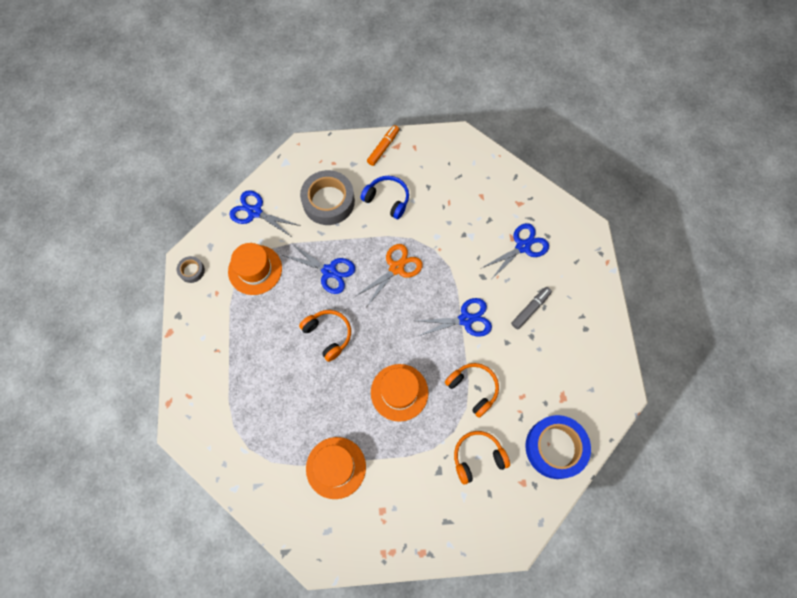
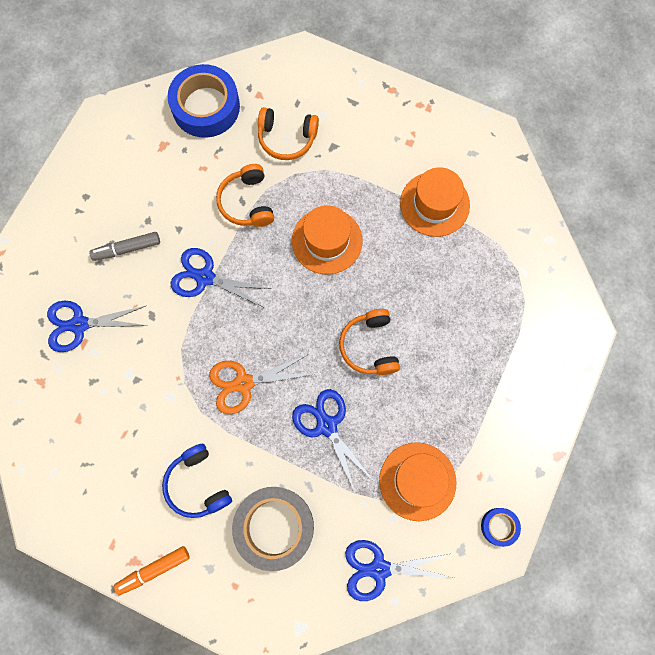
camera: 150 degrees left, 5 degrees up
(192, 271) = (499, 526): grey tape -> blue tape
(255, 212) = (379, 569): blue scissors -> blue scissors turned 120 degrees clockwise

